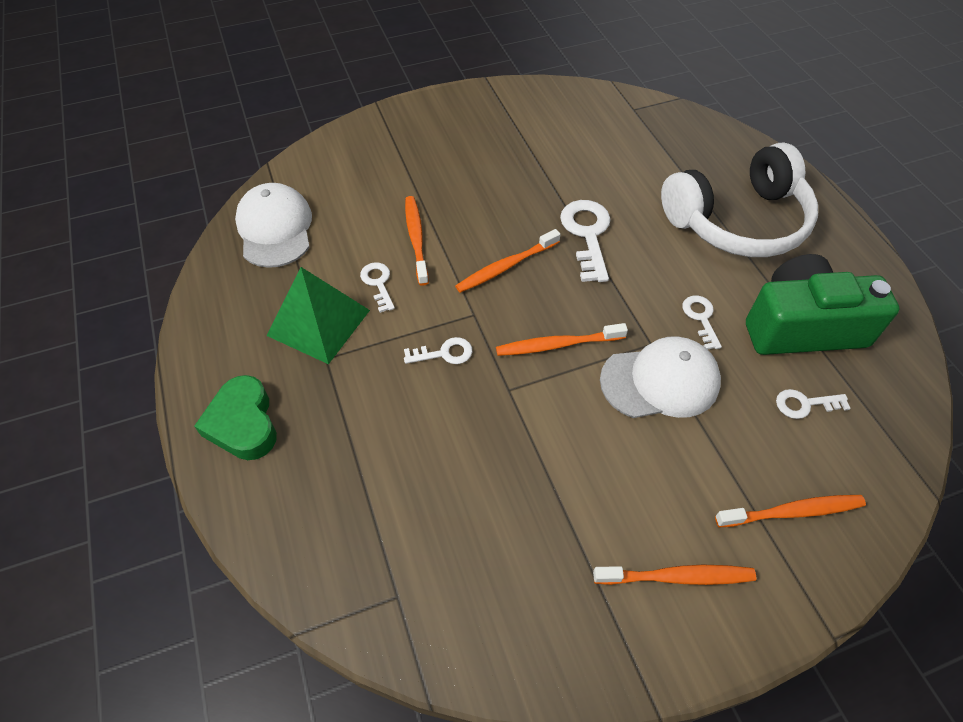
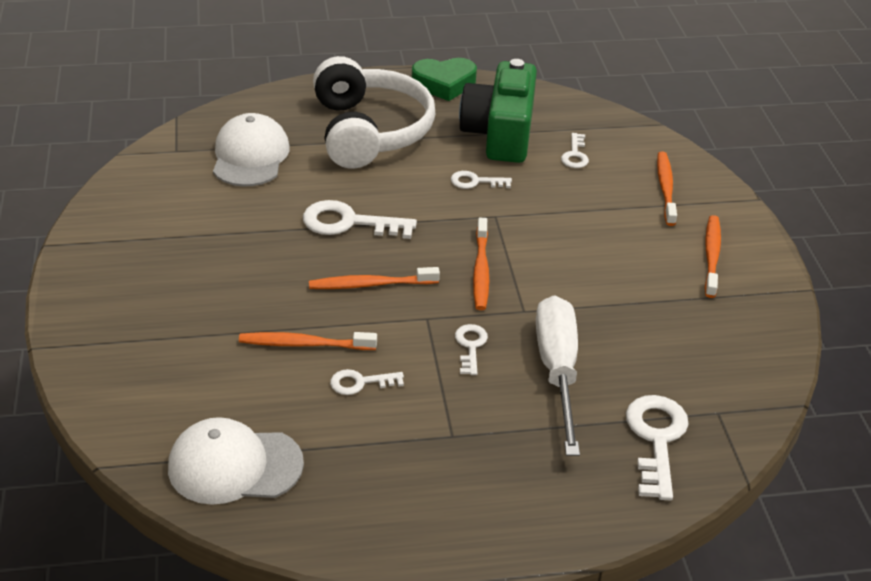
camera: 80 degrees left, 15 degrees down
(243, 423) = (522, 509): green heart -> green heart (444, 84)
(318, 322) = (401, 437): green pyramid -> none
(345, 532) = (656, 440): none -> white key
(427, 430) = (557, 371): none -> white screwdriver
(506, 266) = (371, 284): orange toothbrush -> orange toothbrush turned 105 degrees clockwise
(660, 381) = (536, 220): white cap -> white cap (250, 156)

